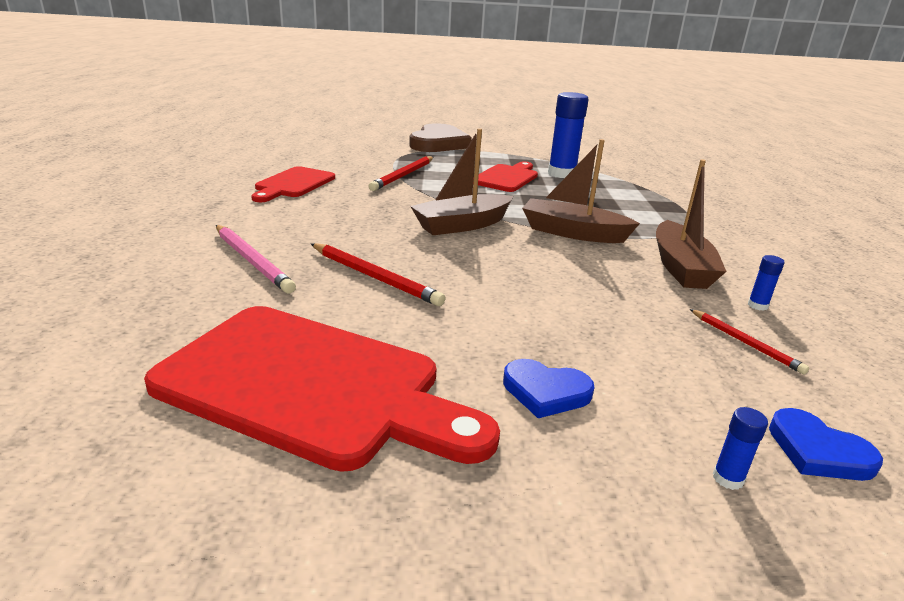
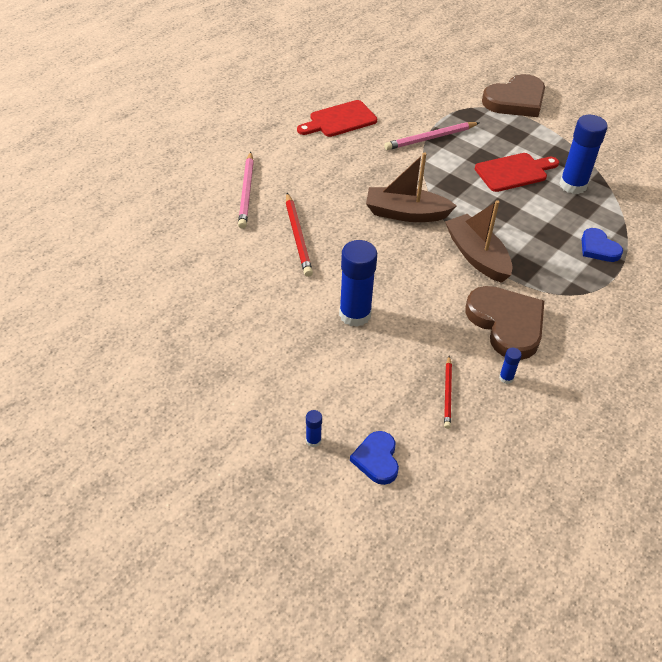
camera: 40 degrees right, 20 degrees up
(311, 385) = (197, 293): red cutting board -> none
(403, 176) = (430, 138): red pencil -> pink pencil
(545, 318) = (355, 314): none -> blue glue stick
(545, 392) = (293, 356): blue heart -> blue heart (598, 248)
(681, 267) = (506, 324): brown boat -> brown heart

